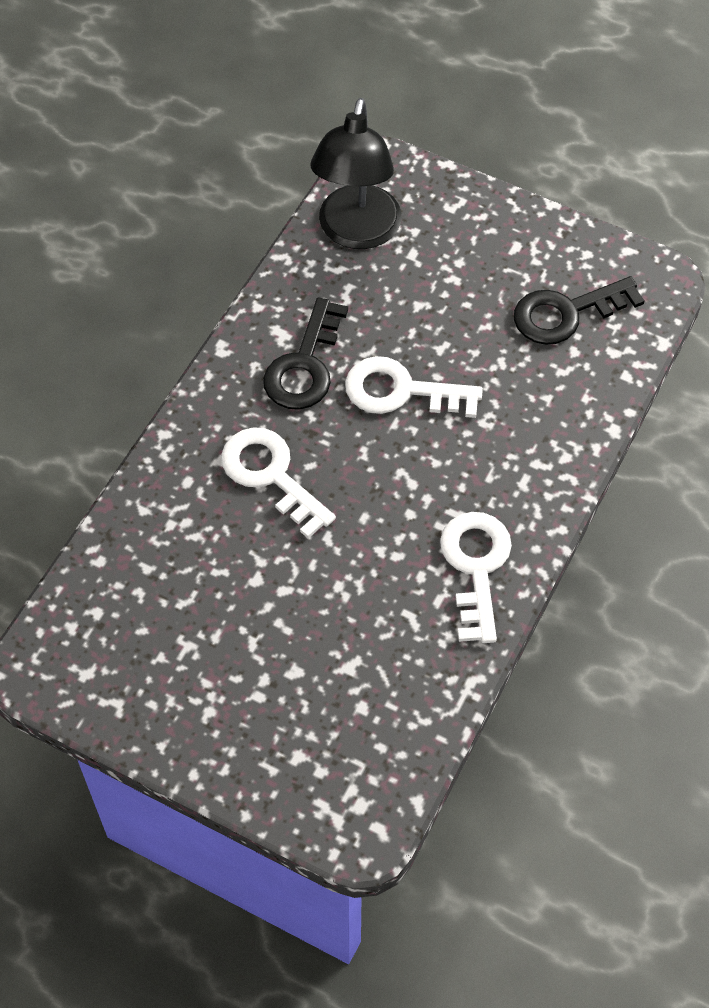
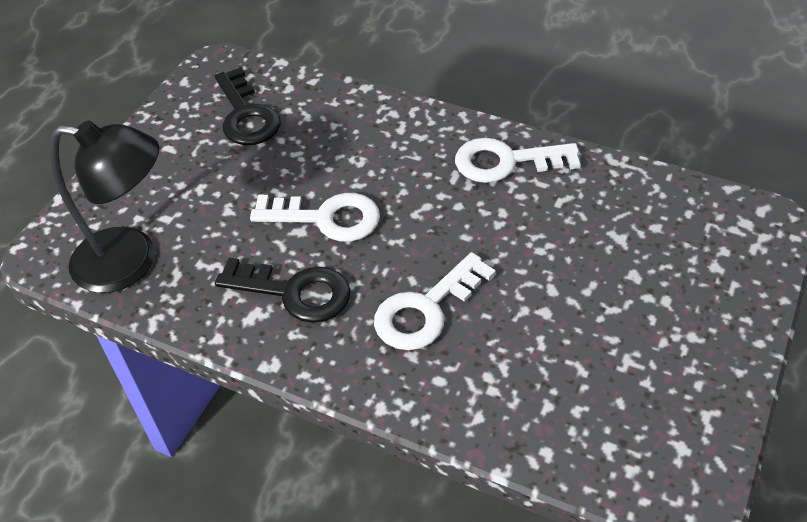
camera: 90 degrees left, 10 degrees down
(401, 391) = (326, 218): white key -> white key turned 90 degrees counterclockwise

